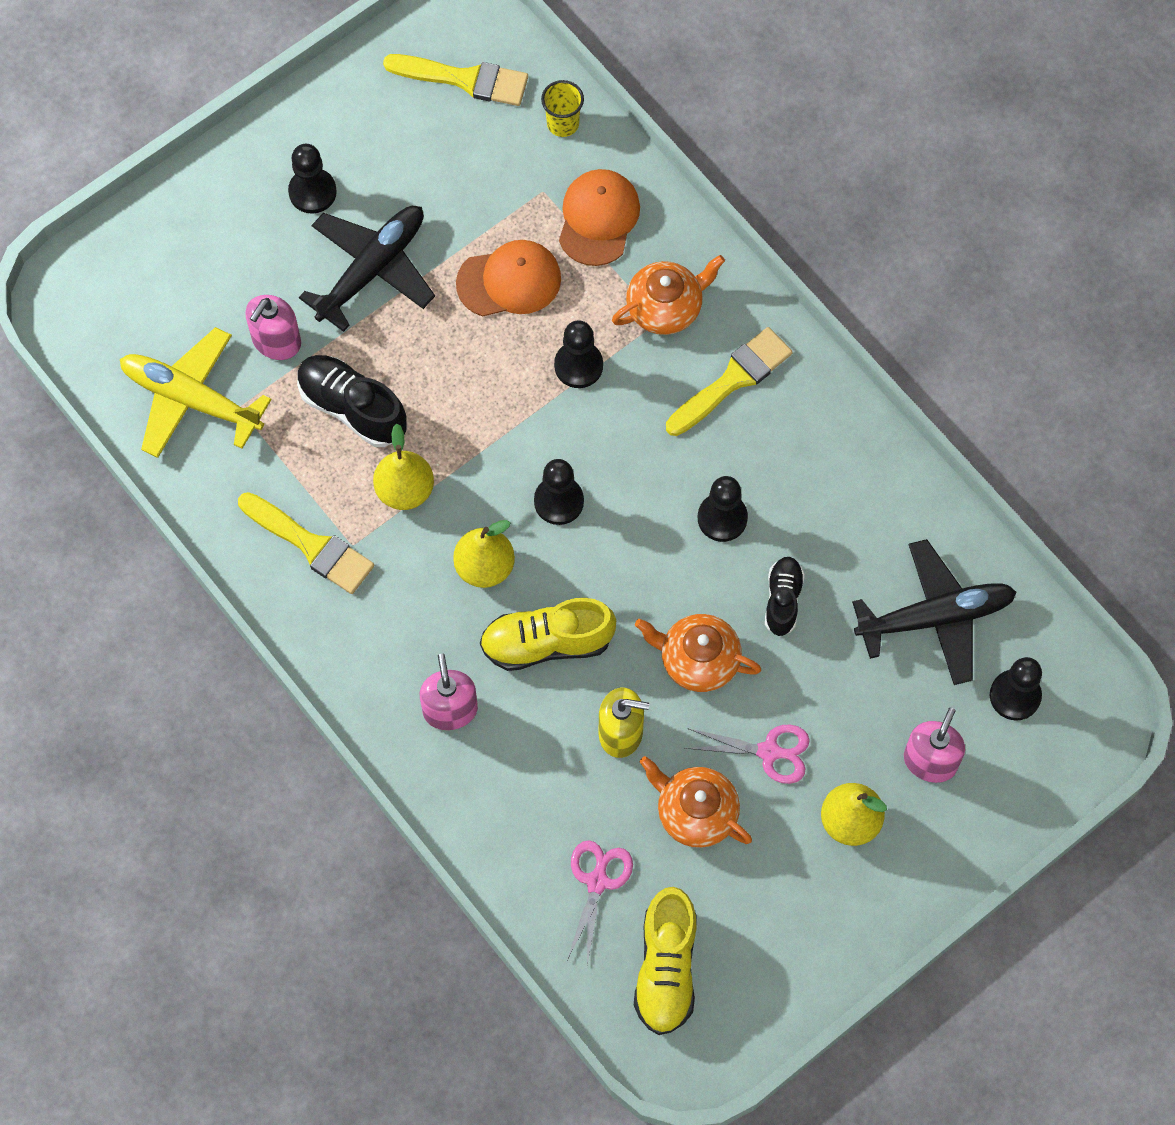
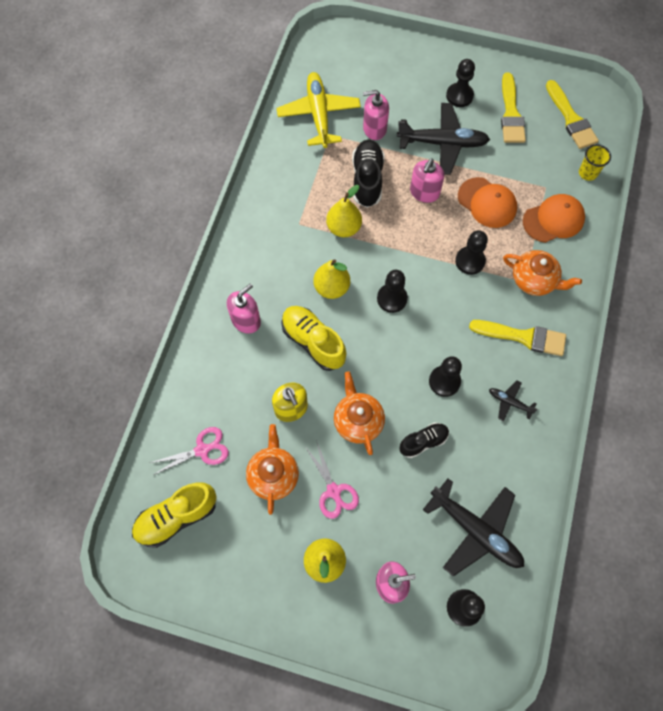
camera: 55 degrees right, 0 degrees up
(310, 545) = (285, 207): yellow brush -> yellow brush (511, 113)
(431, 348) = (424, 192): none -> pink soap dispenser
(806, 460) = (509, 402): none -> black plane

